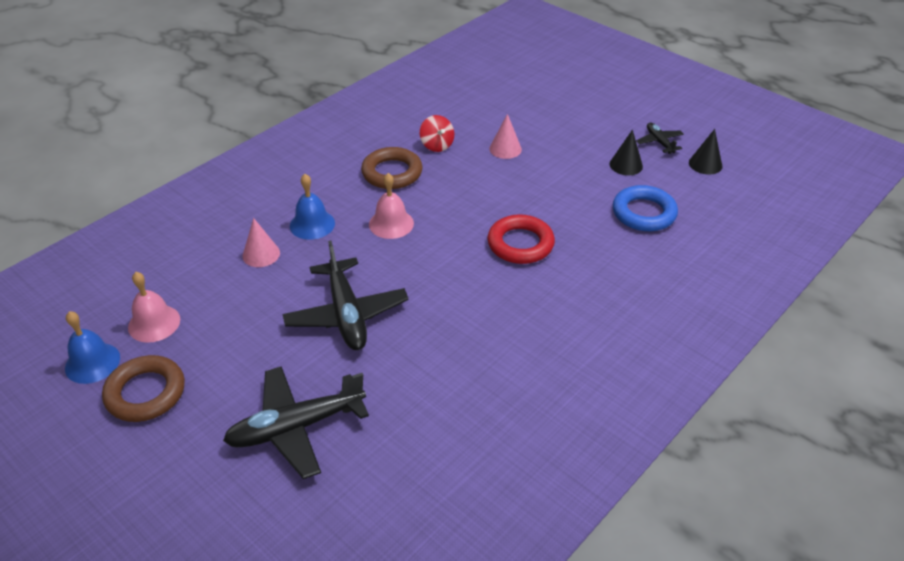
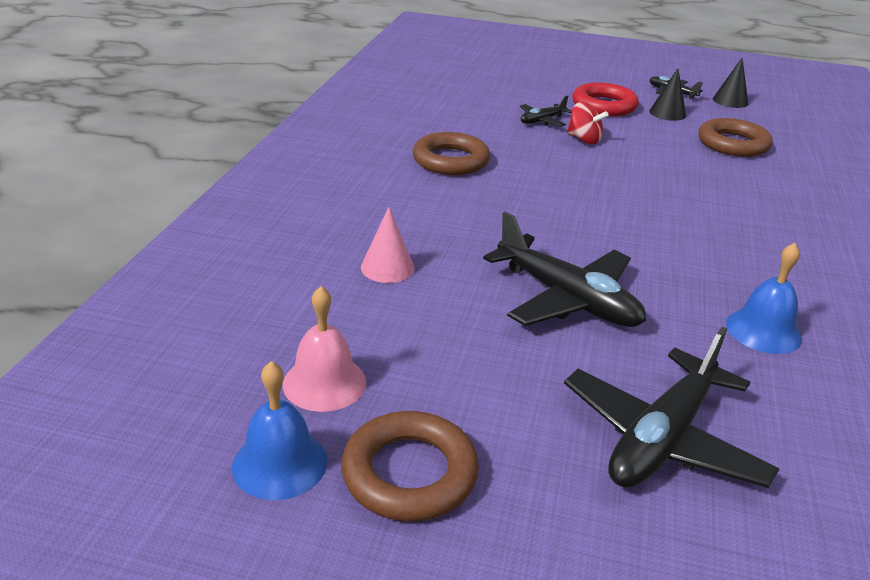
camera: 30 degrees left, 10 degrees down
(312, 224) = (416, 224): blue bell -> blue bell (763, 331)
(391, 223) = (507, 203): pink bell -> none
(437, 145) = (469, 130): red spinning top -> red spinning top (584, 140)
(505, 149) = (542, 121): pink cone -> black plane
(520, 244) = (660, 191): red ring -> red ring (604, 106)
(644, 213) = (733, 144): blue ring -> brown ring

